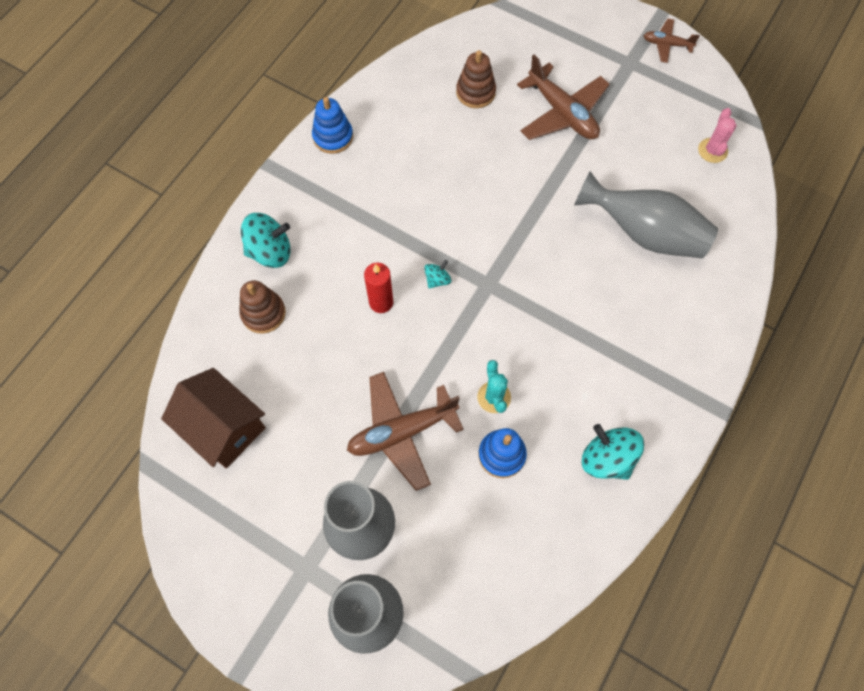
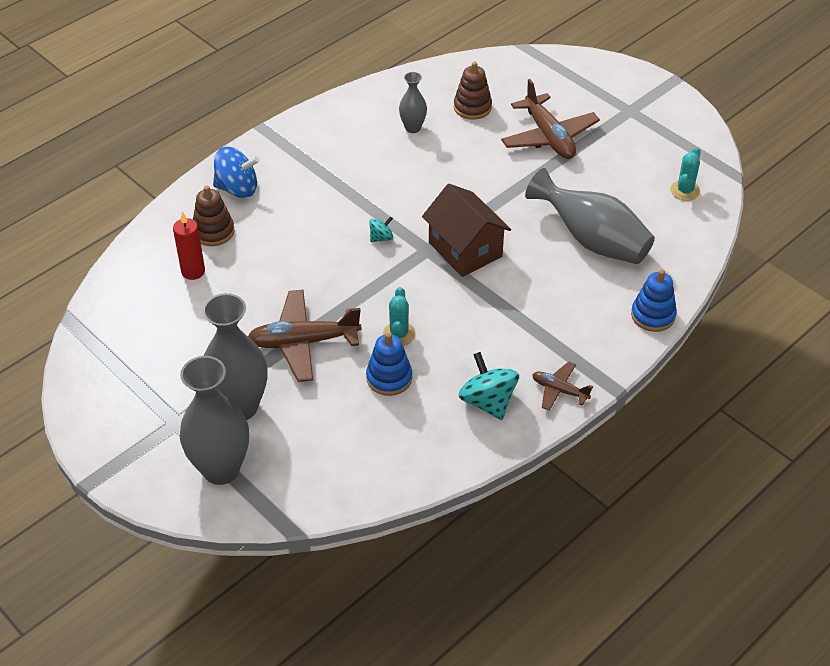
camera: 15 degrees right, 20 degrees down
(223, 427) = (145, 306): brown house -> brown house (465, 250)
(270, 251) = (237, 188): turquoise spinning top -> blue spinning top
(333, 137) = (327, 117): blue stacking toy -> blue stacking toy (653, 315)
(381, 302) = (322, 244): red candle -> red candle (193, 271)
(424, 132) = (413, 128): none -> grey vase
(667, 44) = (671, 103): brown plane -> brown plane (559, 390)
(712, 150) = (685, 190): pink cactus -> turquoise cactus

